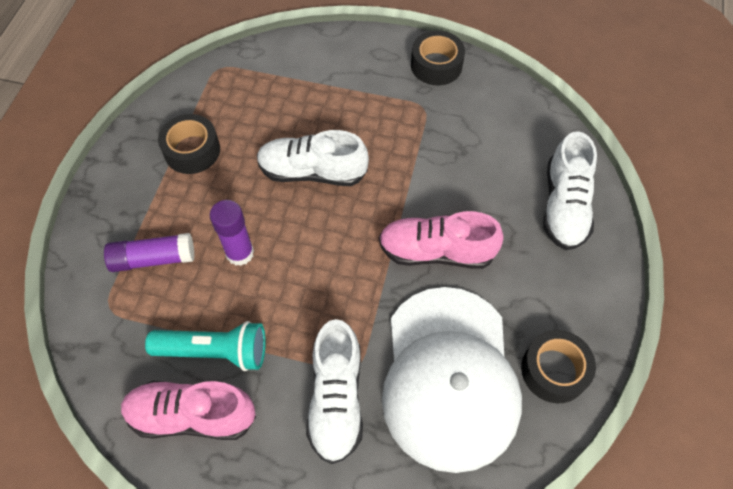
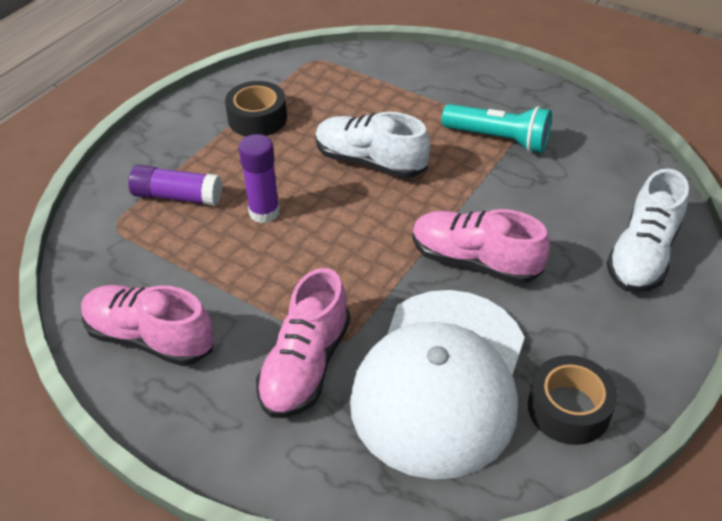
camera: 20 degrees right, 15 degrees down
(215, 351) = (200, 289): turquoise flashlight -> turquoise flashlight (499, 139)
(336, 399) = (306, 365): white shoe -> pink shoe
(436, 65) = (543, 100): black tape -> none

